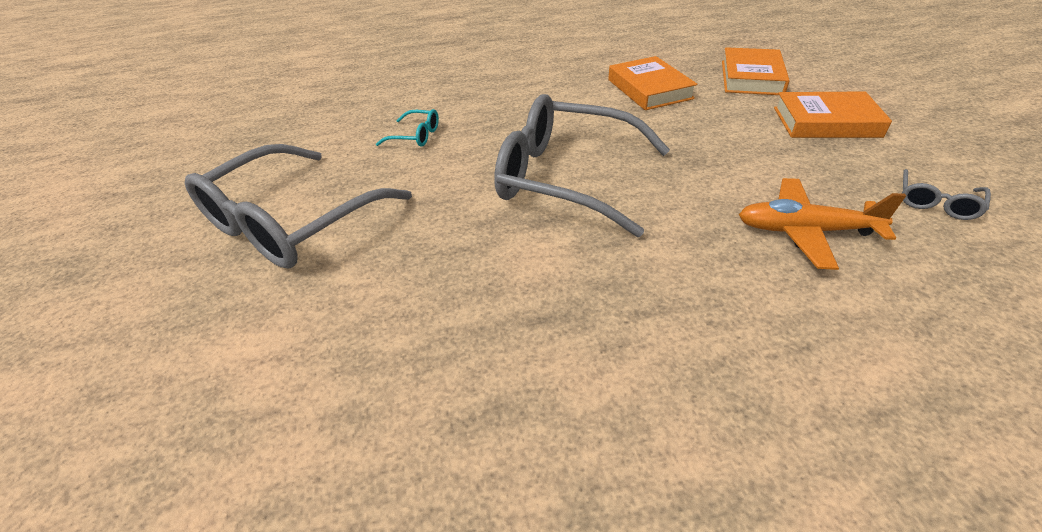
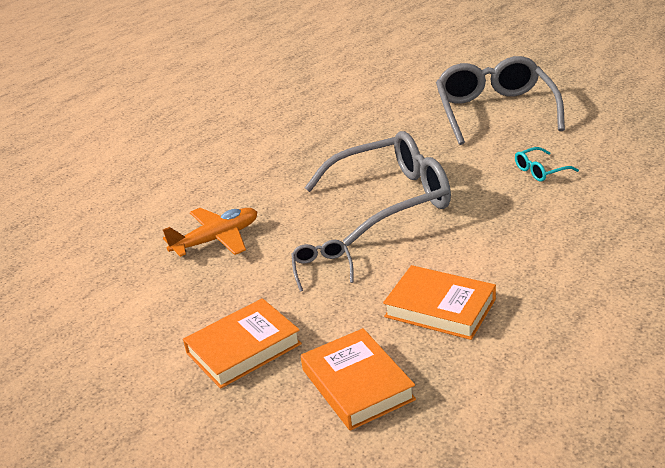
camera: 140 degrees right, 10 degrees down
(936, 203) = (138, 301): grey glasses -> grey glasses (322, 269)

